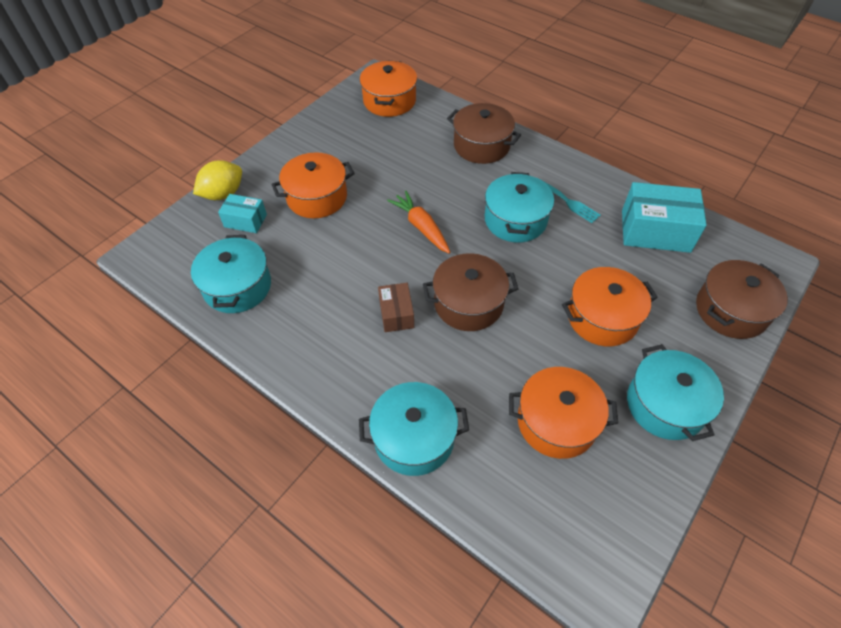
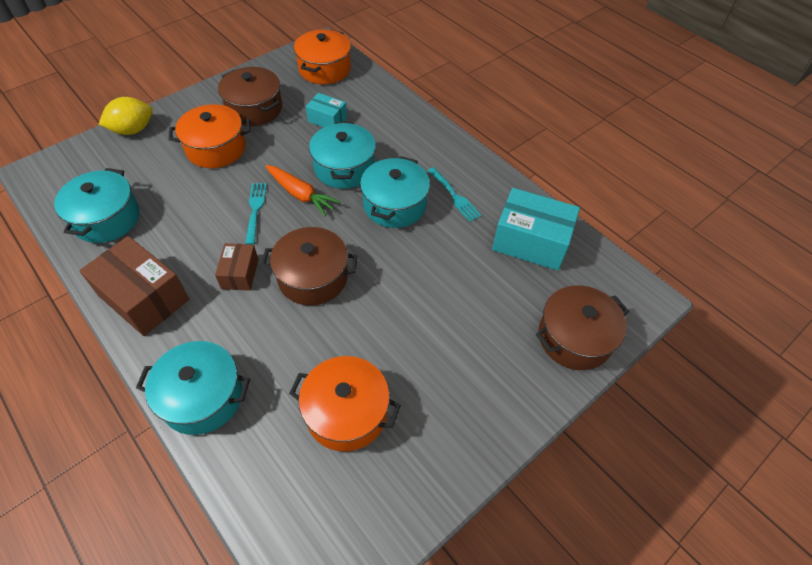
camera: 10 degrees right, 0 degrees up
(245, 221) = (141, 158): turquoise box -> turquoise box (327, 119)
(312, 356) = (144, 297): none -> brown box
(383, 250) = (255, 210): none -> turquoise fork
(421, 227) = (301, 195): orange carrot -> orange carrot turned 150 degrees clockwise
(481, 145) = (393, 126): brown pot -> brown pot (254, 108)
(602, 317) = (438, 318): orange pot -> none
(665, 405) = (464, 419): turquoise pot -> turquoise pot (344, 168)

